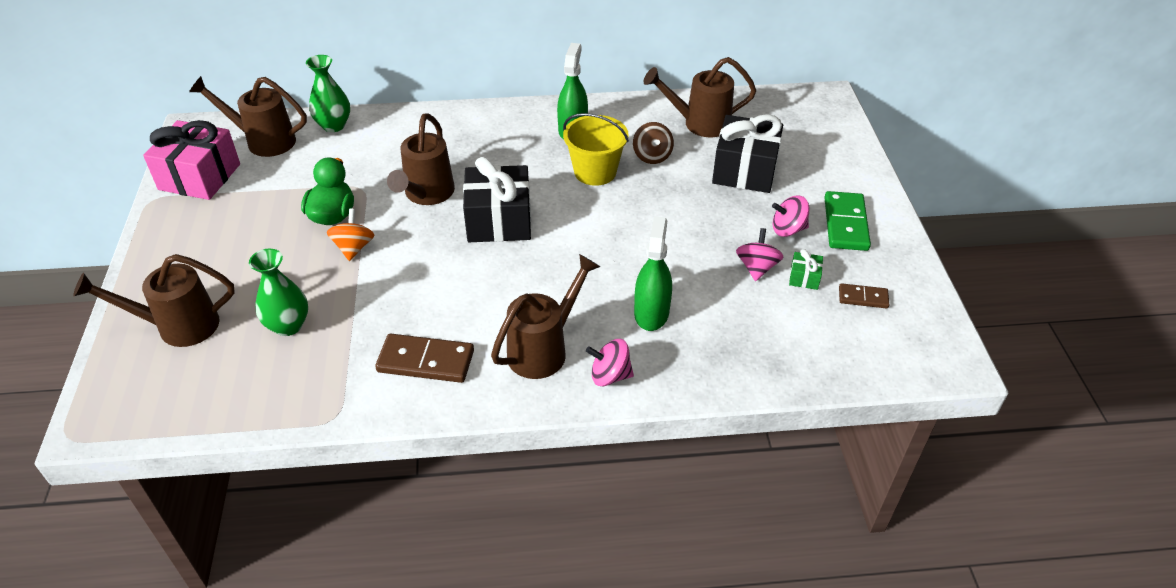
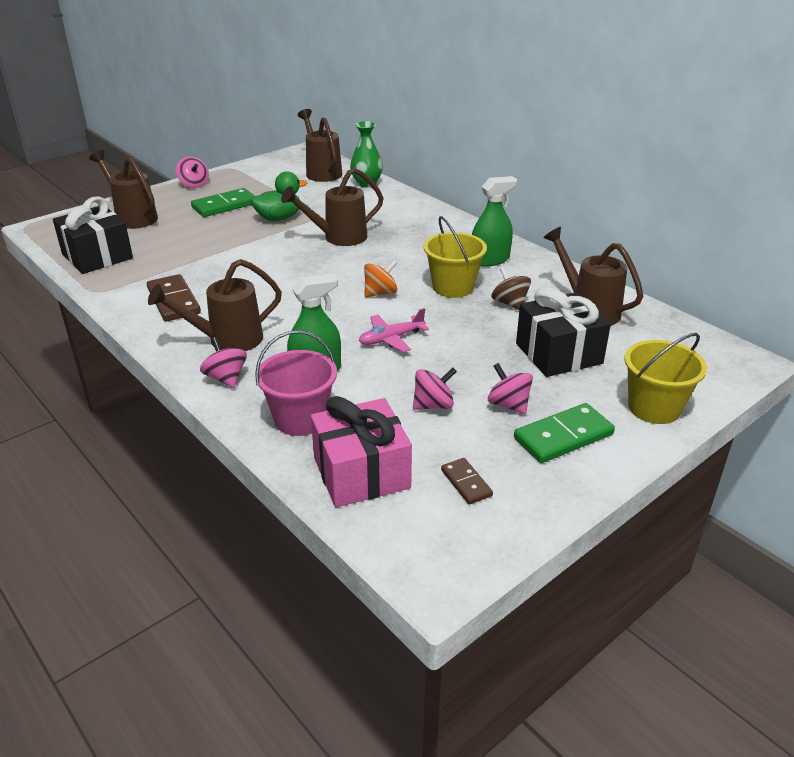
camera: 55 degrees right, 10 degrees down
(157, 244) = (194, 184): none -> pink spinning top
(200, 177) = (265, 170): pink gift -> pink gift (361, 473)
(249, 242) = (224, 205): none -> green domino
(288, 325) = (163, 246): green vase -> none
(354, 248) = (256, 236): orange spinning top -> orange spinning top (380, 293)
(499, 221) = (345, 272): black gift -> black gift (97, 256)
(543, 349) = (227, 340): brown watering can -> brown watering can turned 150 degrees clockwise
(642, 245) = (391, 339): none -> pink plane
(652, 156) = (510, 303): brown spinning top -> brown spinning top turned 105 degrees clockwise
(714, 352) = (300, 419): none -> pink bucket
(804, 278) = (452, 436): green gift -> none
(845, 166) = (654, 407): none -> yellow bucket

